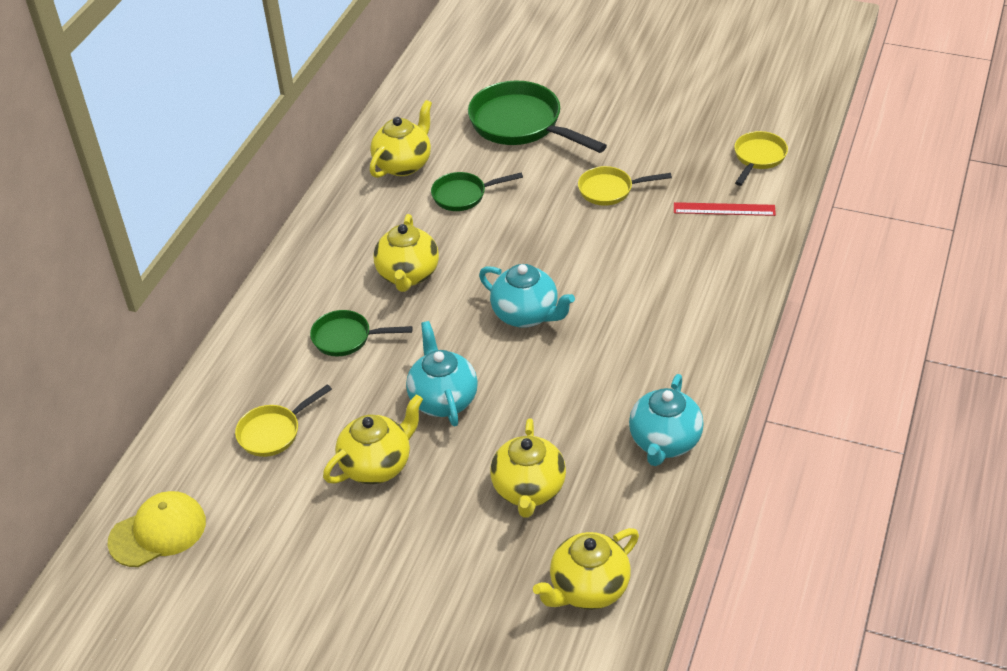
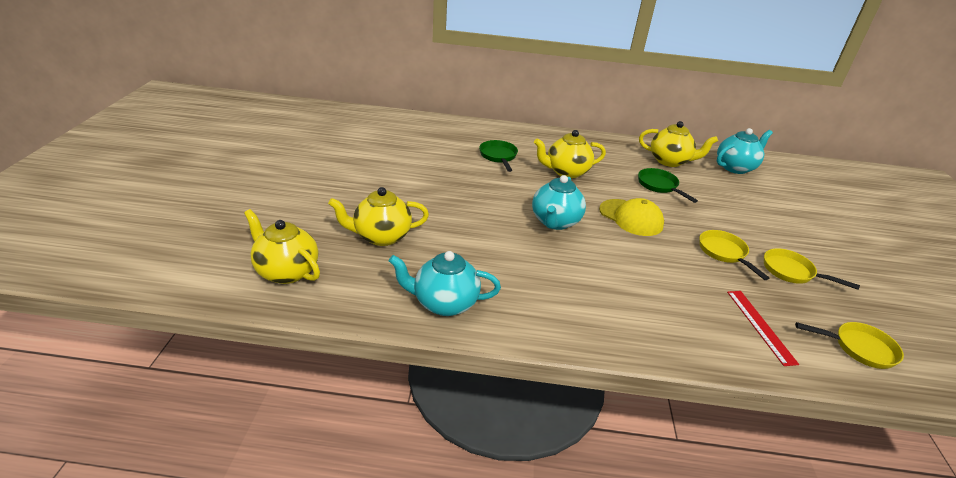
camera: 70 degrees right, 10 degrees down
(158, 532) = (337, 120): yellow cap -> yellow cap (631, 218)
(273, 432) = (414, 142): yellow pan -> yellow pan (791, 272)
(377, 465) = (394, 176): yellow teapot -> none
(443, 399) = (458, 194): turquoise teapot -> turquoise teapot (735, 167)
(521, 125) = (758, 204): green pan -> none

